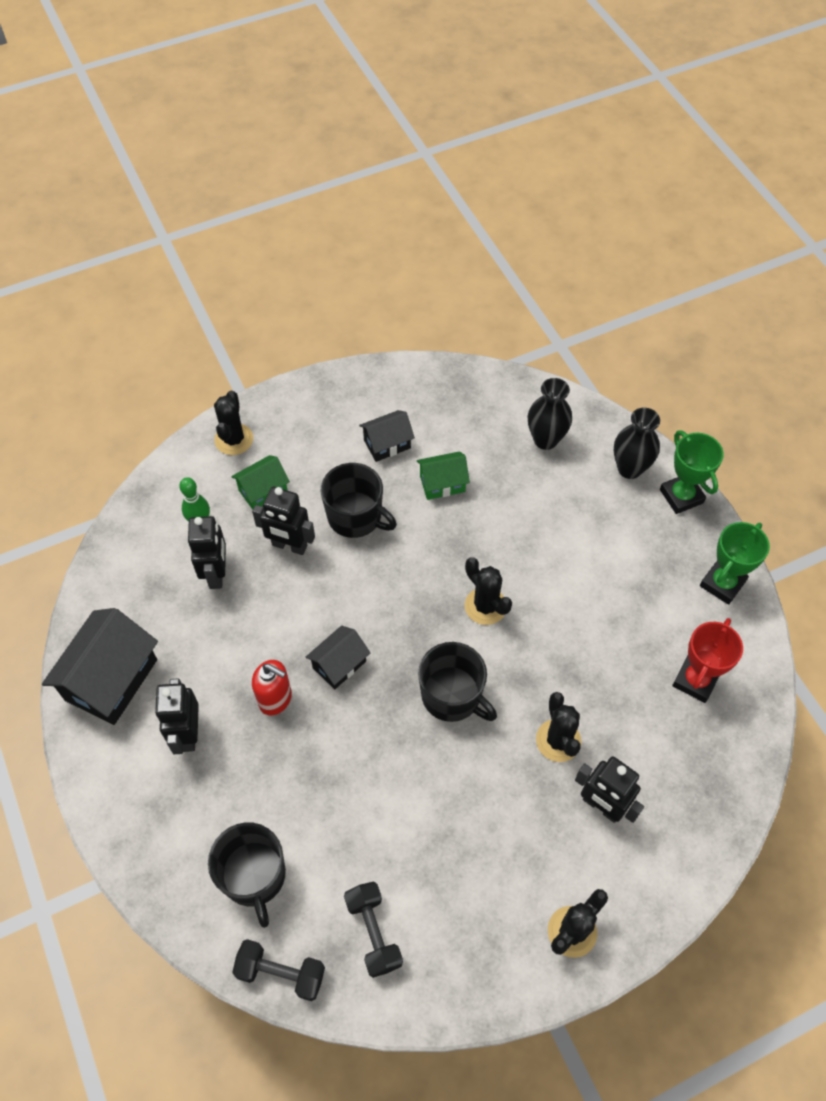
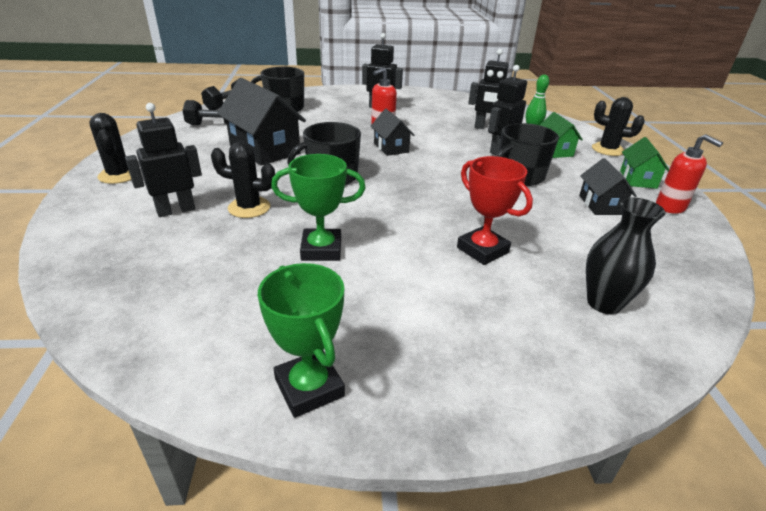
camera: 110 degrees right, 25 degrees down
(111, 680) = (428, 98): black house -> black house (264, 150)
(362, 391) = (670, 207): none -> red soap dispenser
(442, 483) = (546, 220): green house -> green house (638, 179)
(485, 606) = (399, 208): black cactus -> none
(629, 468) = (544, 366): black vase -> none
(681, 496) = (478, 406): green trophy -> green trophy (321, 249)
(695, 680) = (214, 305): red trophy -> red trophy (482, 250)

